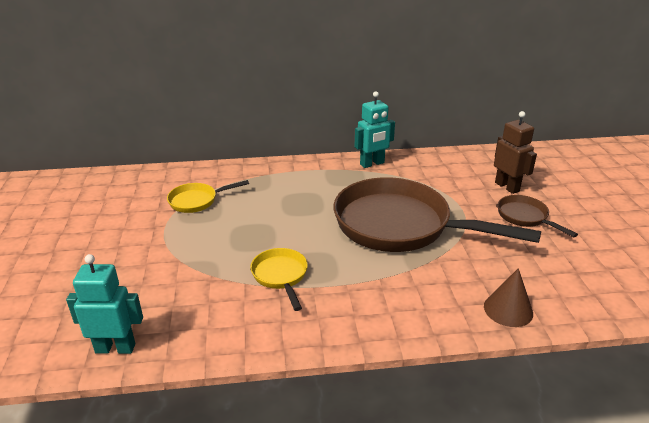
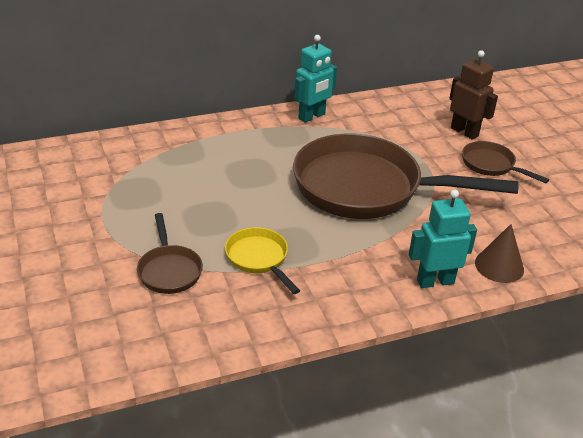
camera: 15 degrees left, 5 degrees up
(115, 348) = (111, 359): turquoise robot -> turquoise robot (435, 281)
(197, 201) = (126, 181): yellow pan -> none
(199, 277) = (169, 270): none -> brown pan

